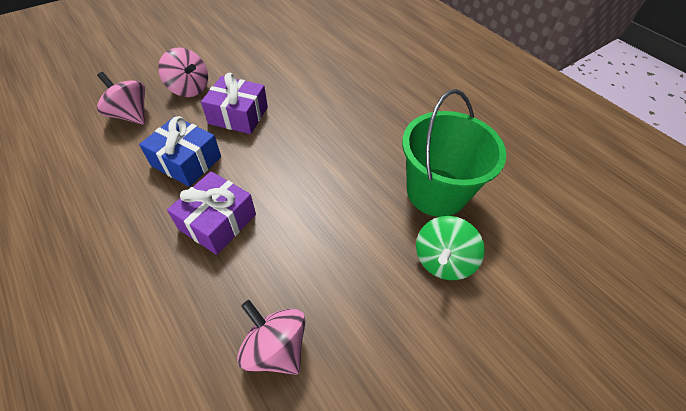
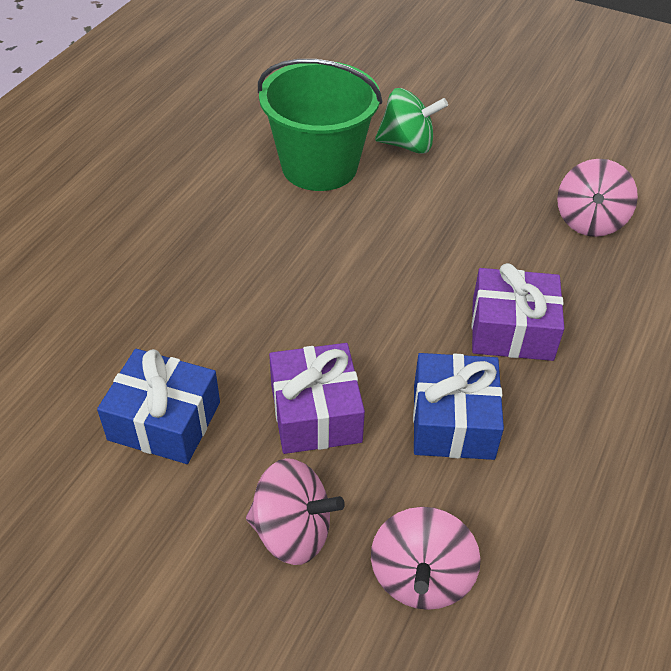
camera: 115 degrees left, 5 degrees down
(189, 88) = (292, 531): pink spinning top -> pink spinning top turned 90 degrees clockwise
(276, 72) = (164, 421): none -> blue gift

